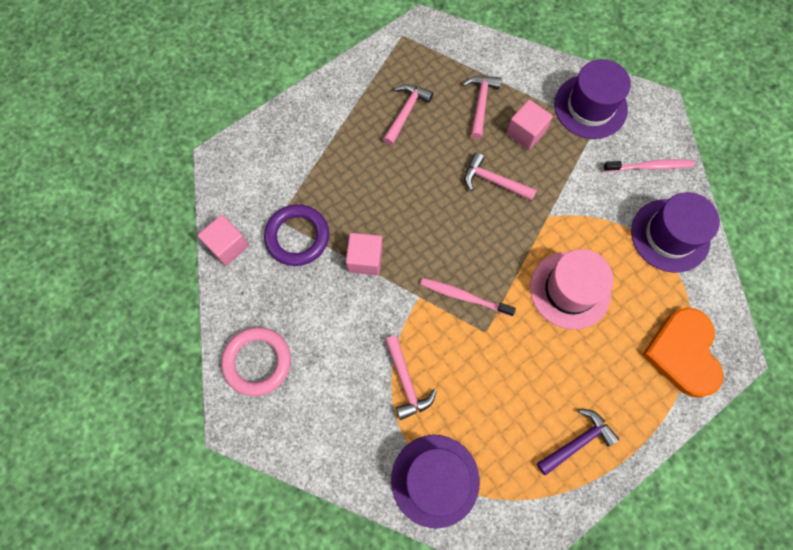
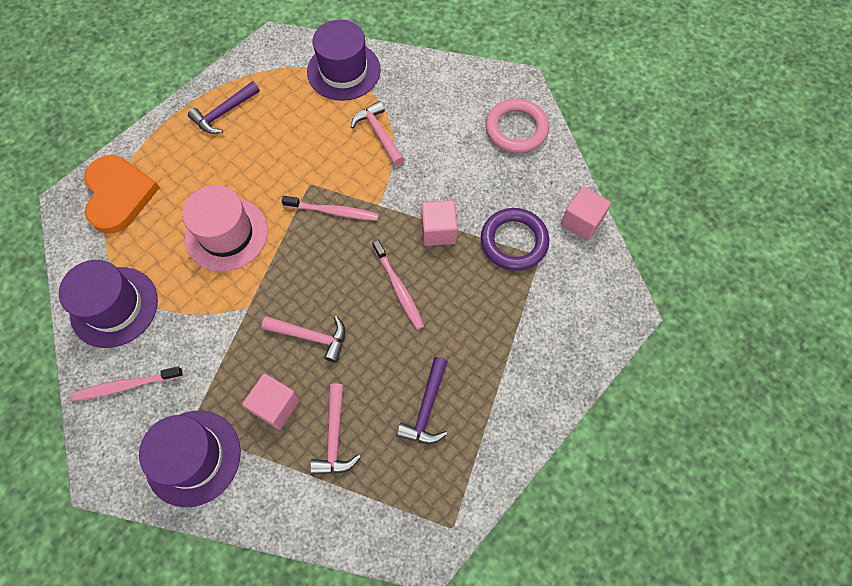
camera: 170 degrees right, 5 degrees down
(406, 112) = (426, 408): pink hammer -> purple hammer
(412, 210) = (398, 288): none -> pink toothbrush

